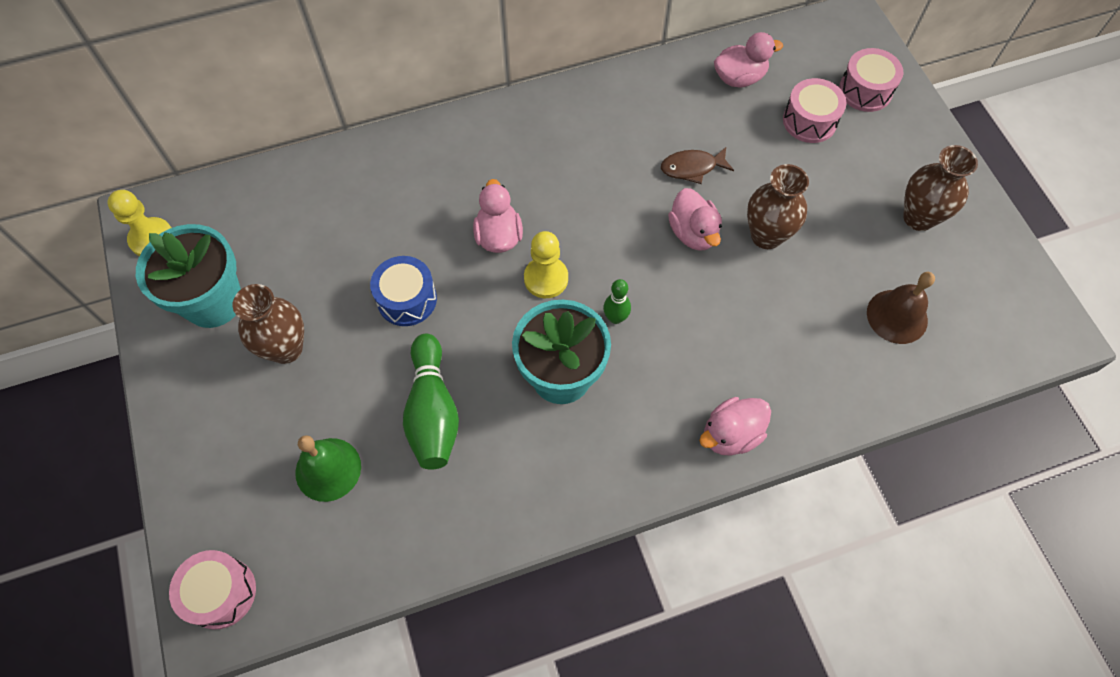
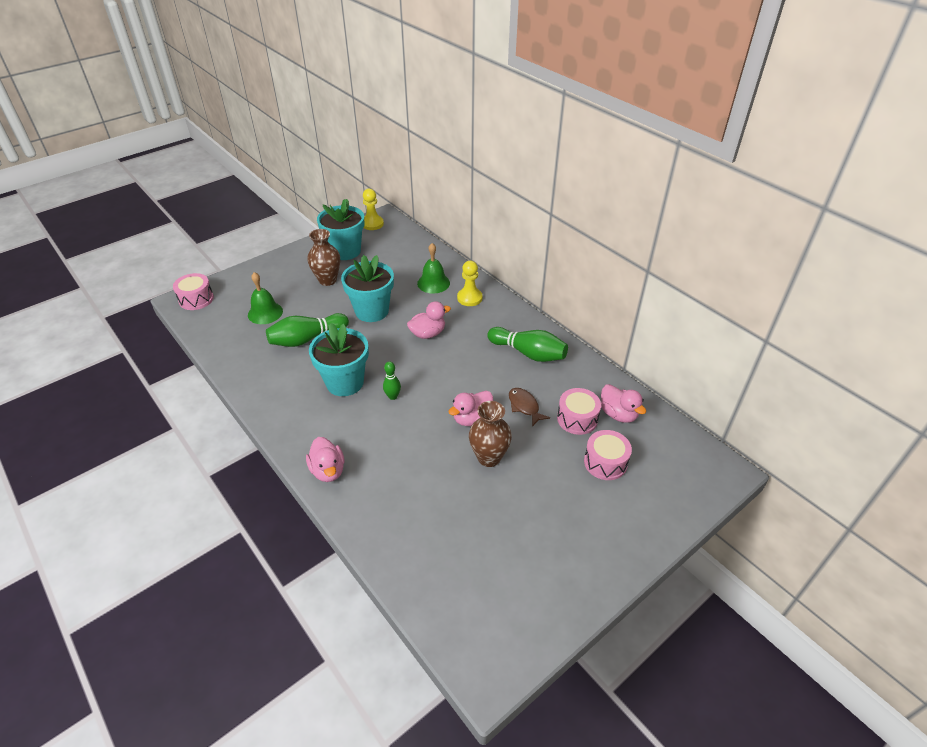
camera: 70 degrees right, 20 degrees down
(378, 194) = (433, 283): none -> green bell
(407, 299) = (372, 311): blue drum -> turquoise flower pot
(546, 278) = (407, 360): yellow pawn -> yellow pawn (469, 298)
(594, 128) = (528, 353): none -> green bowling pin
(731, 434) = (328, 470): pink duck -> pink duck turned 150 degrees counterclockwise
(865, 90) = (658, 492): pink drum -> pink drum (577, 419)
(897, 316) = (455, 550): brown bell -> none
(918, 218) = (553, 550): brown vase -> none

